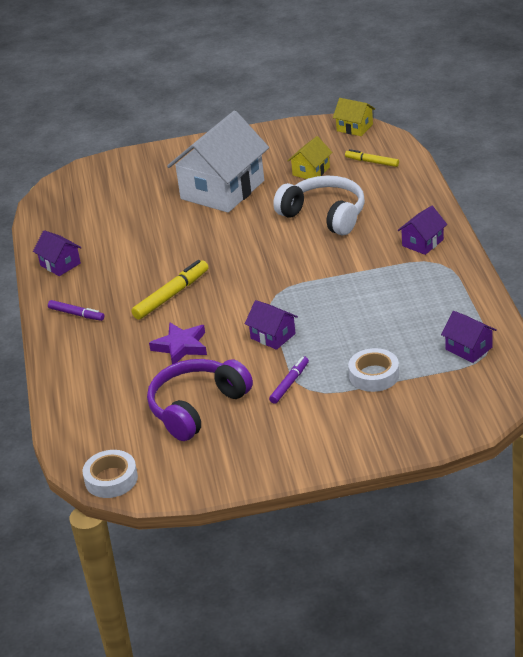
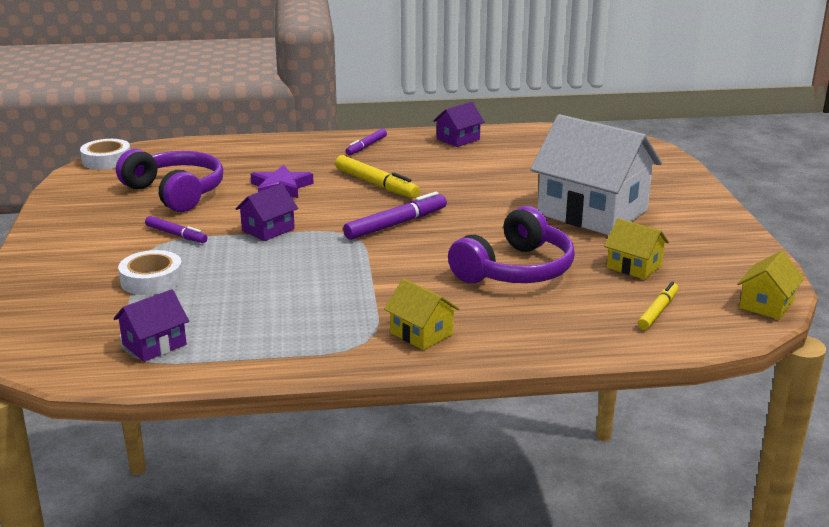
camera: 90 degrees right, 10 degrees down
(254, 274) = (396, 224): none -> purple marker
(325, 215) = (515, 270): white headphones -> purple headphones
(422, 243) = (421, 333): purple house -> yellow house

